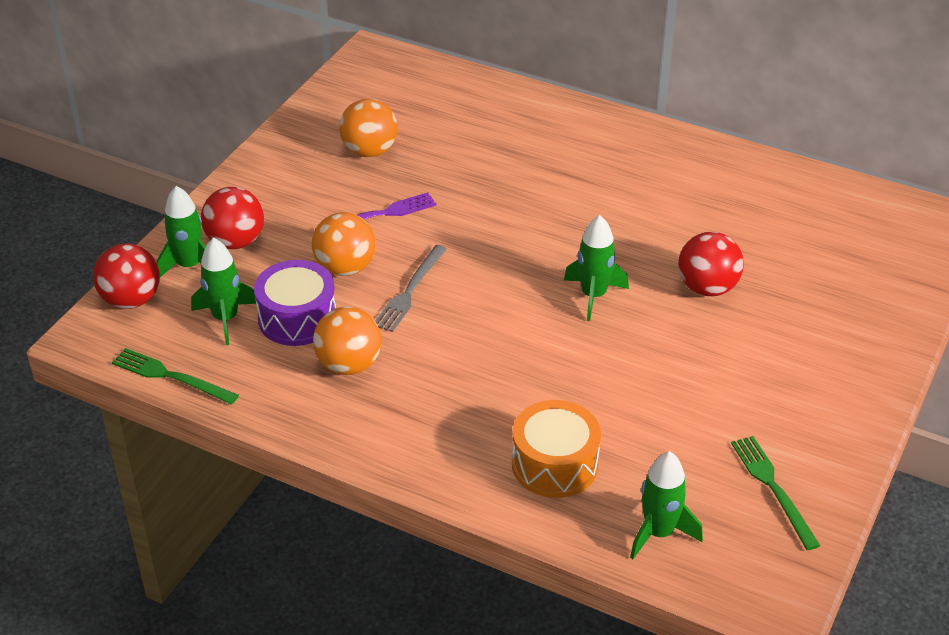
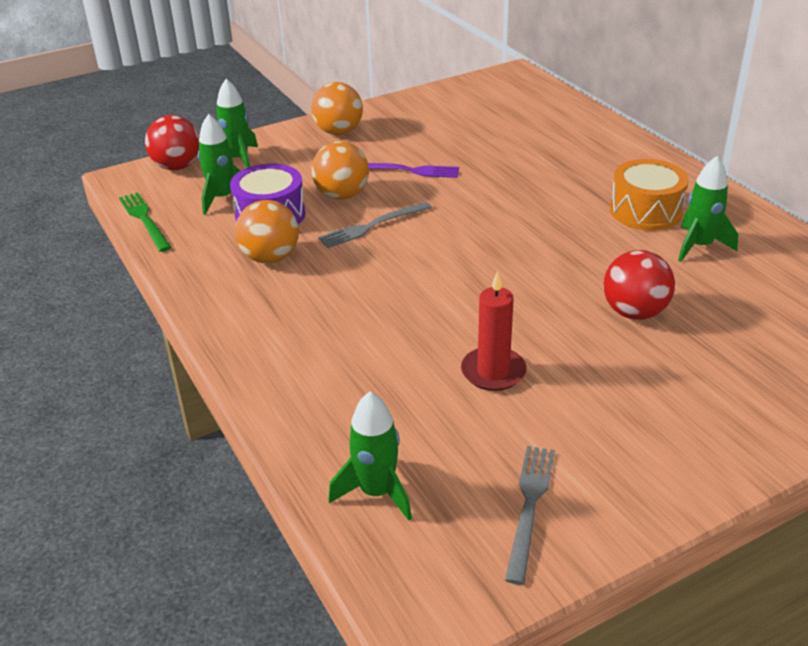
camera: 35 degrees right, 5 degrees down
(235, 241) = (285, 155): red ball -> none
(369, 151) = (445, 130): orange ball -> orange ball (338, 132)
(554, 464) = (346, 394): orange drum -> orange drum (645, 211)
(593, 295) = (520, 281): green rocket -> green rocket (699, 246)
(649, 391) = (493, 372): none -> red candle
(773, 488) = (529, 506): green fork -> grey fork

